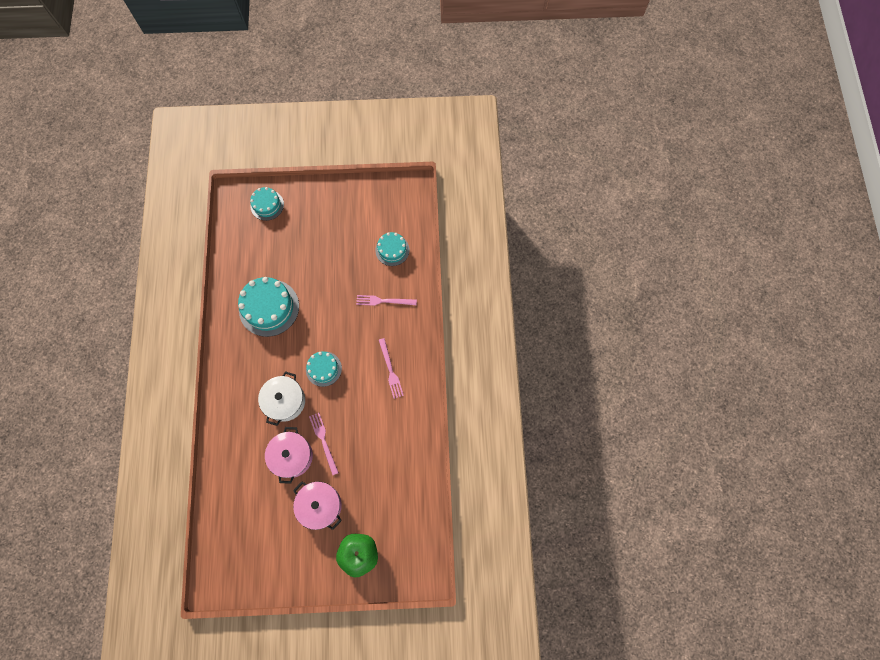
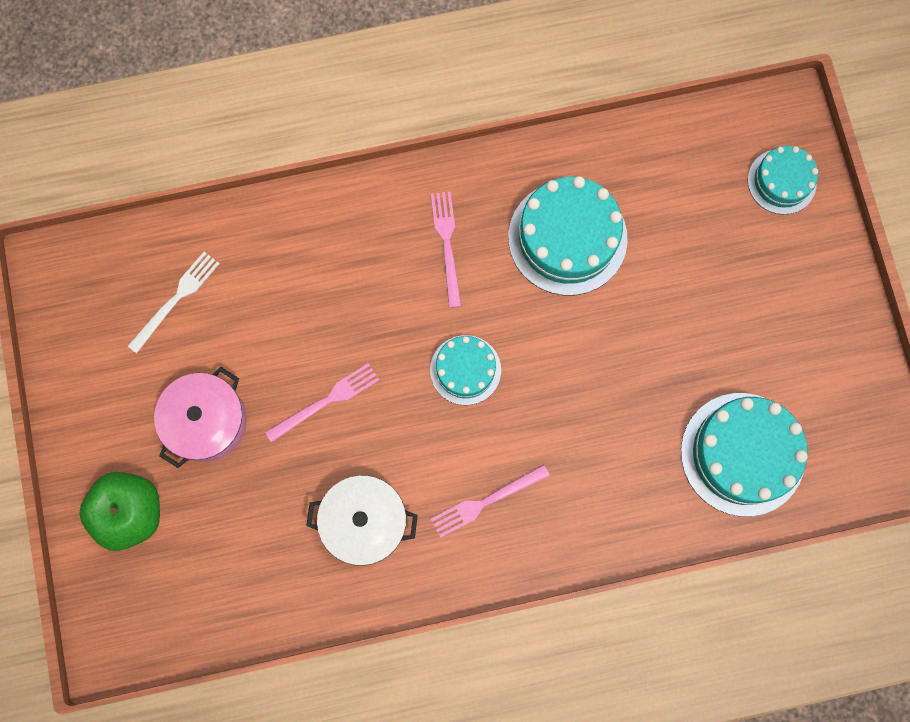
camera: 80 degrees right, 5 degrees up
(250, 514) = (176, 299): none -> white fork
(285, 401) = (390, 312): white pot -> white pot (364, 522)
(292, 456) = (289, 349): pink pot -> none
(384, 301) = (627, 459): pink fork -> pink fork (447, 244)
(392, 250) = (742, 454): turquoise cake -> turquoise cake, size x1.71

